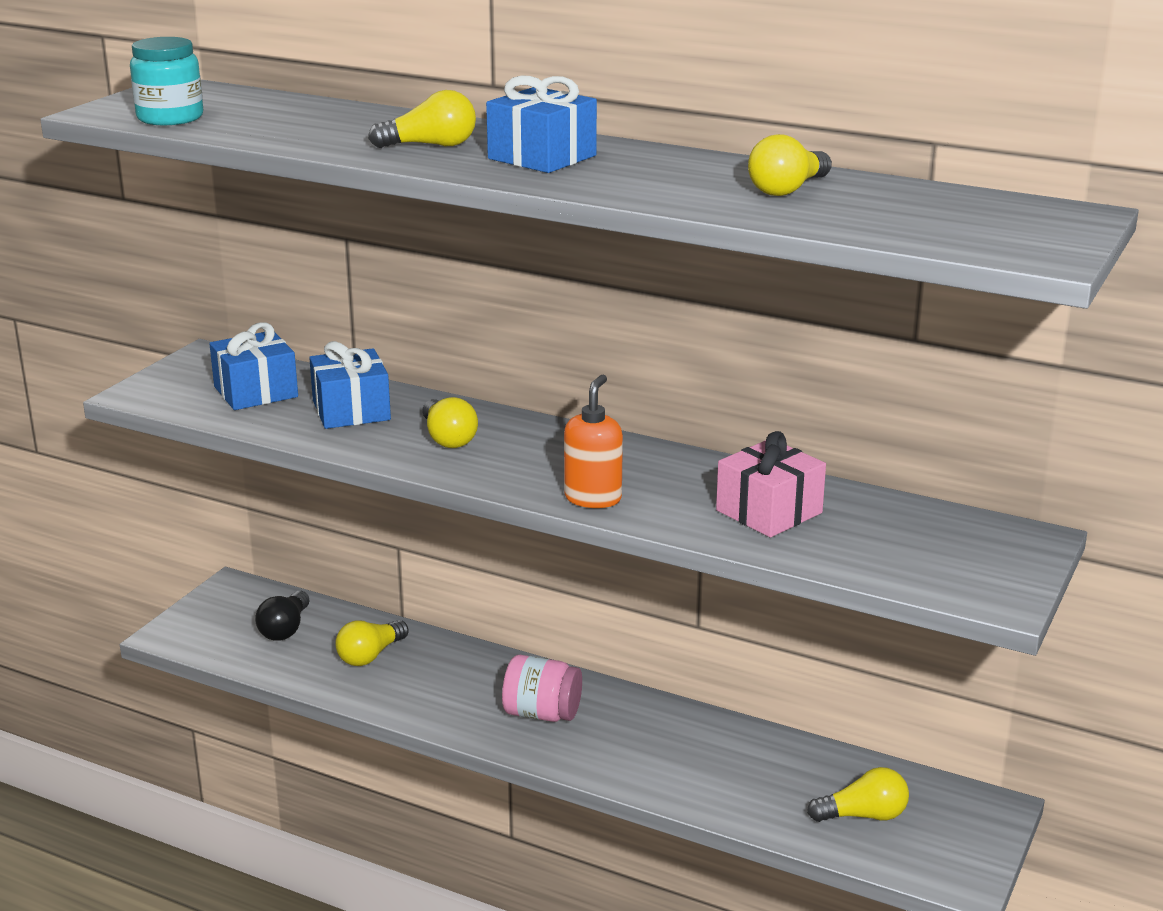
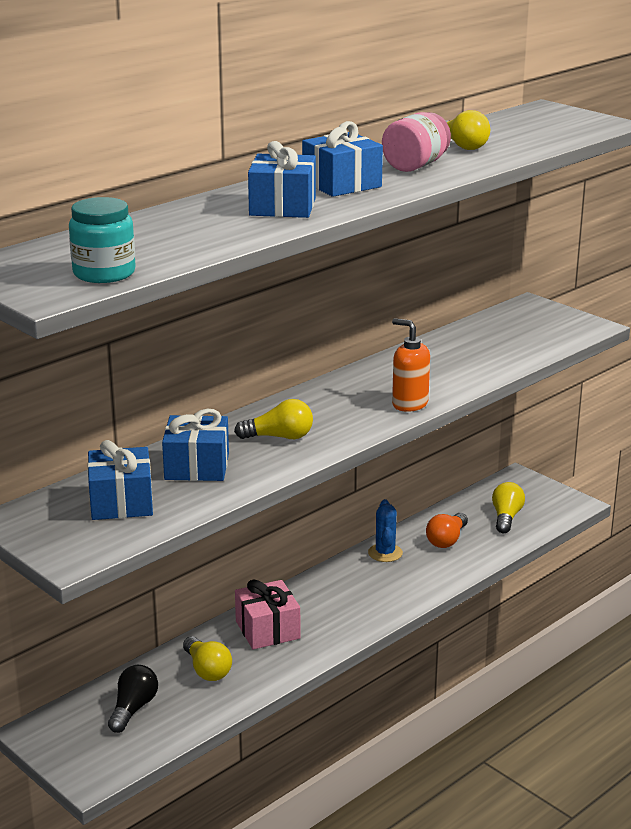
camera: 70 degrees left, 0 degrees up
(285, 629) = (133, 709): black light bulb -> black light bulb turned 105 degrees counterclockwise
(430, 146) = (282, 207): yellow light bulb -> blue gift
(542, 713) = (336, 606): pink jar -> pink jar (415, 165)
(688, 726) = (385, 553): none -> blue cactus
(758, 771) = (447, 540): none -> orange light bulb
(769, 512) = (460, 358): pink gift -> pink gift (267, 630)

